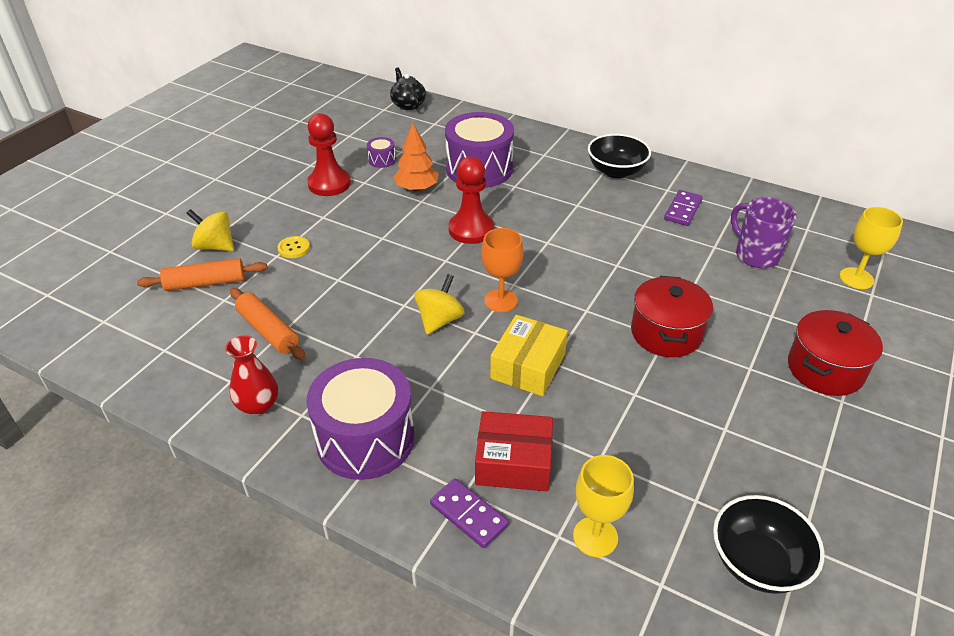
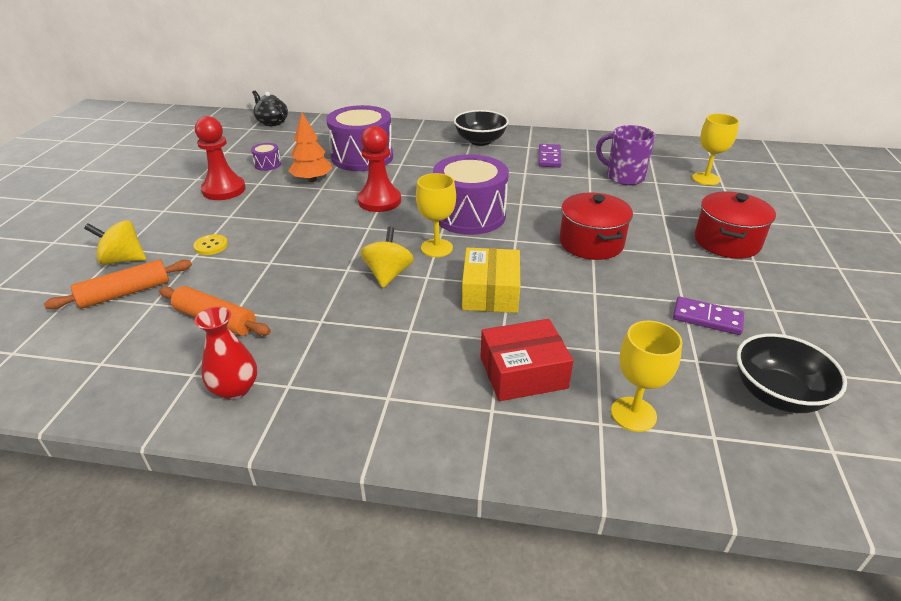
camera: 20 degrees left, 5 degrees down
(365, 439) = (367, 390): purple drum -> purple drum (469, 215)
(469, 515) = (507, 429): purple domino -> purple domino (707, 318)
(501, 300) = (436, 248): orange goblet -> yellow goblet

